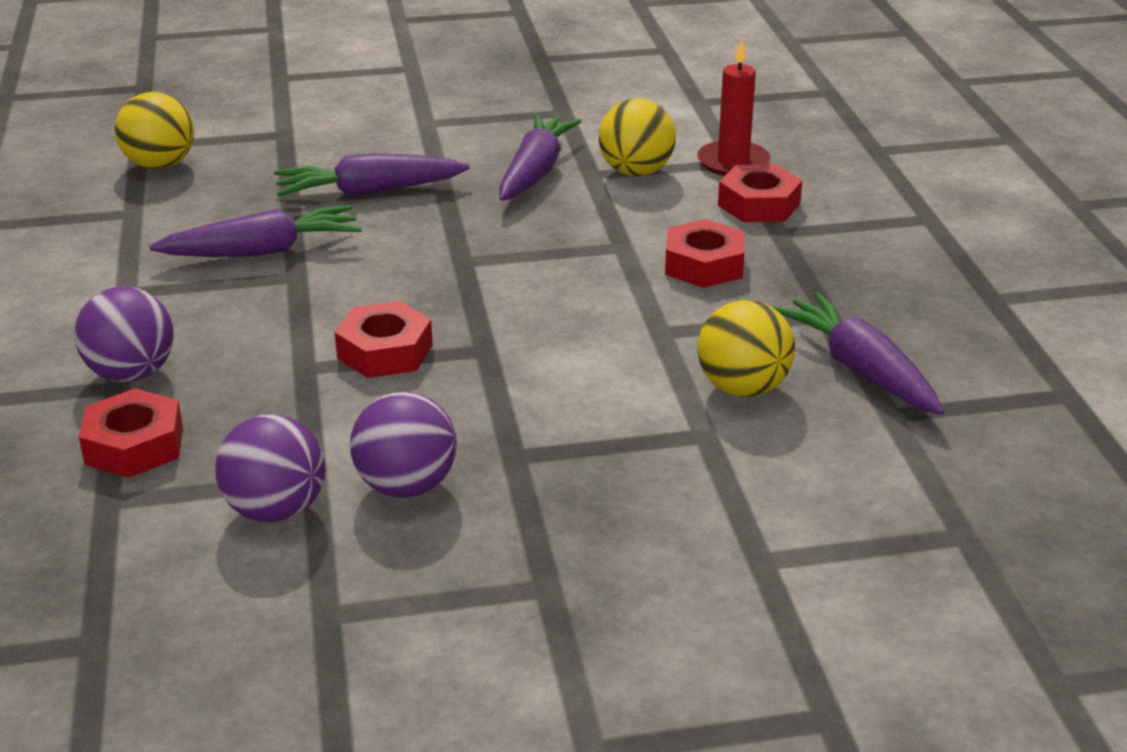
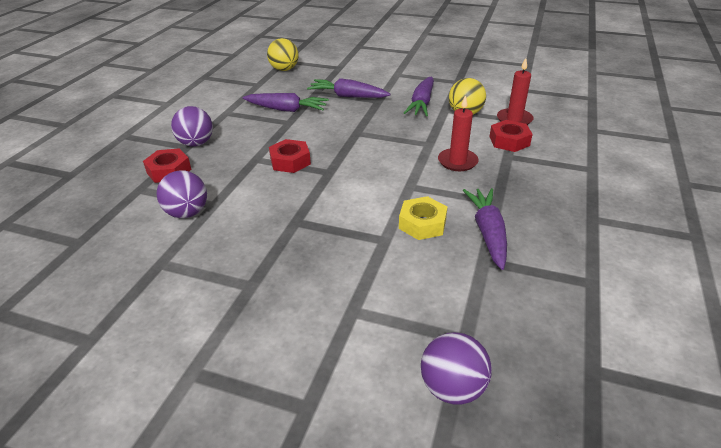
camera: 30 degrees right, 5 degrees up
(406, 486) = (242, 220): purple ball -> purple ball (452, 388)
(535, 171) = (421, 103): purple carrot -> purple carrot turned 150 degrees clockwise
(704, 265) = (457, 162): red nut -> red candle
(743, 388) = (422, 224): yellow ball -> yellow nut

